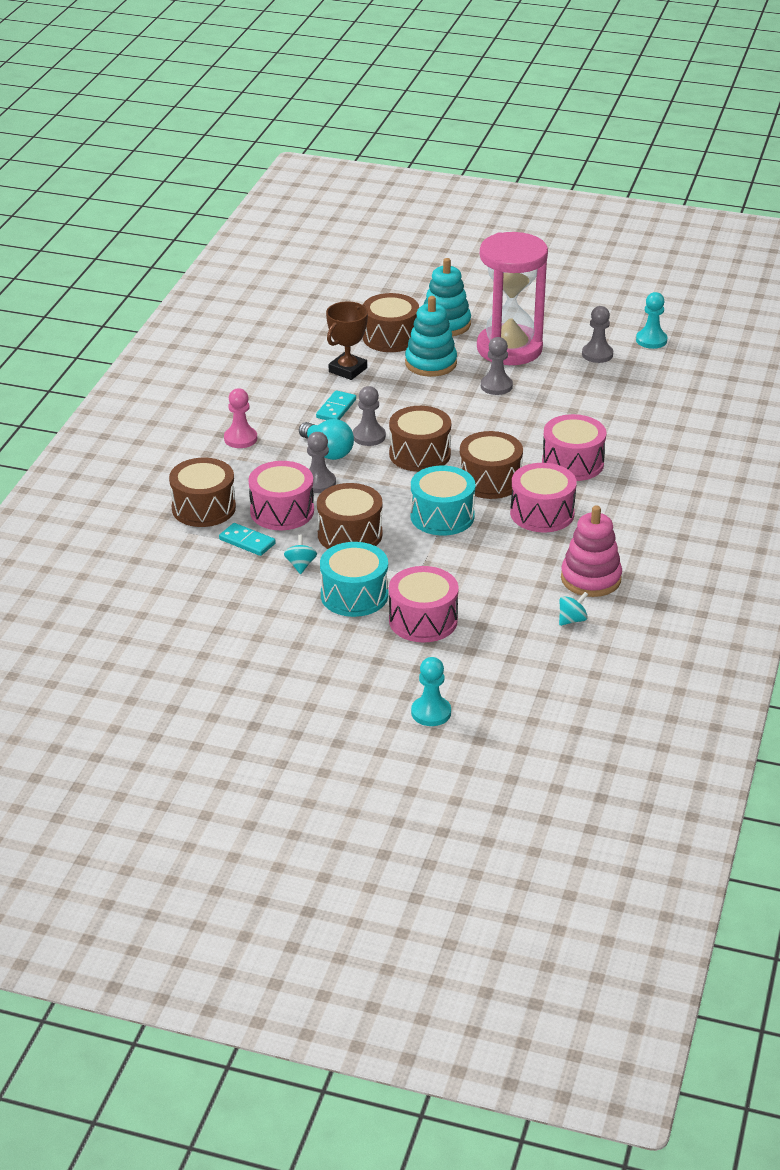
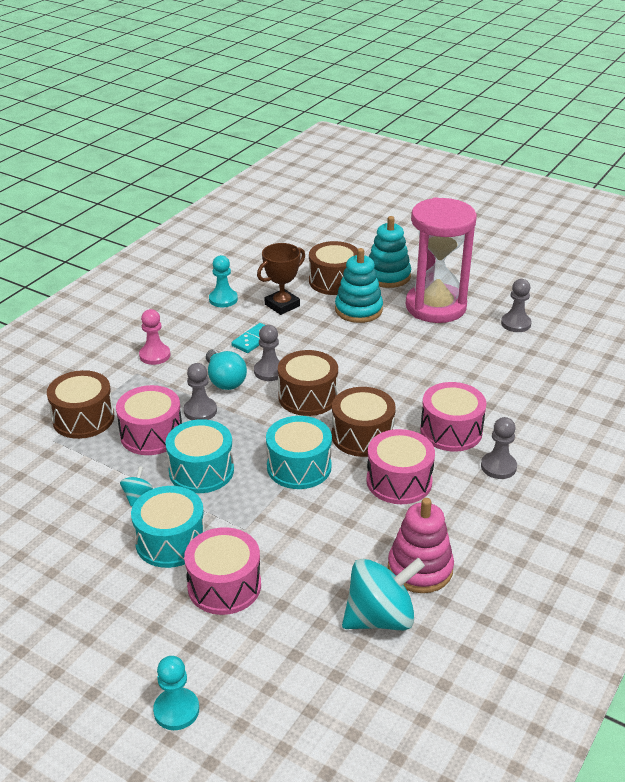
camera: 15 degrees right, 0 degrees up
(247, 541) = (102, 461): turquoise domino -> none
(350, 534) = (201, 471): brown drum -> turquoise drum
(496, 386) = (409, 340): grey pawn -> grey pawn (498, 467)
(572, 620) = (380, 617): turquoise spinning top -> turquoise spinning top, size x2.21
(651, 340) = (572, 317): turquoise pawn -> turquoise pawn (223, 299)

